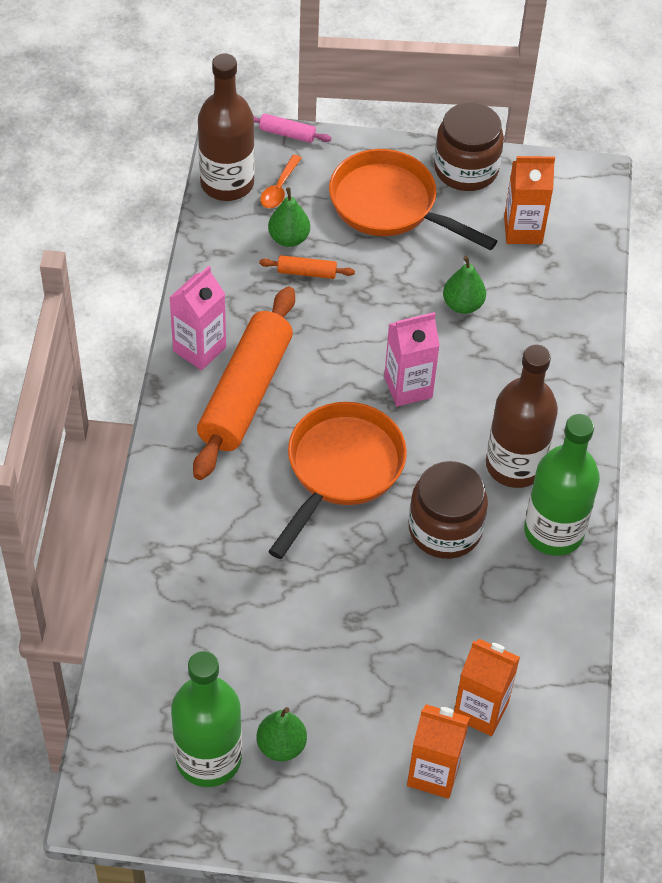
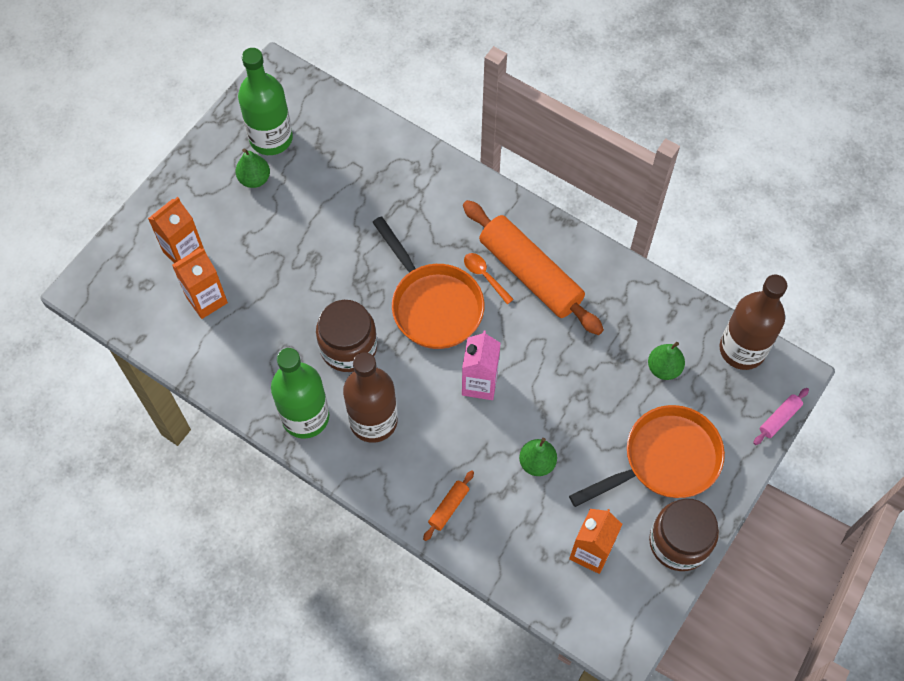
camera: 120 degrees right, 10 degrees up
(199, 349) = (585, 261): pink carton -> none
(279, 188) = (720, 385): orange spoon -> orange spoon (484, 276)
(306, 272) = (623, 365): orange rolling pin -> orange rolling pin (448, 507)

